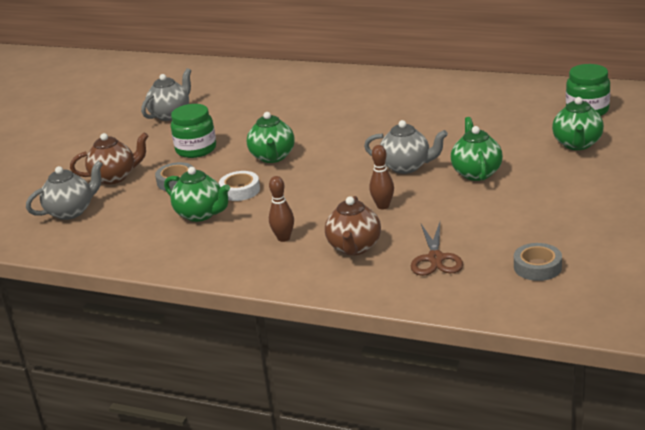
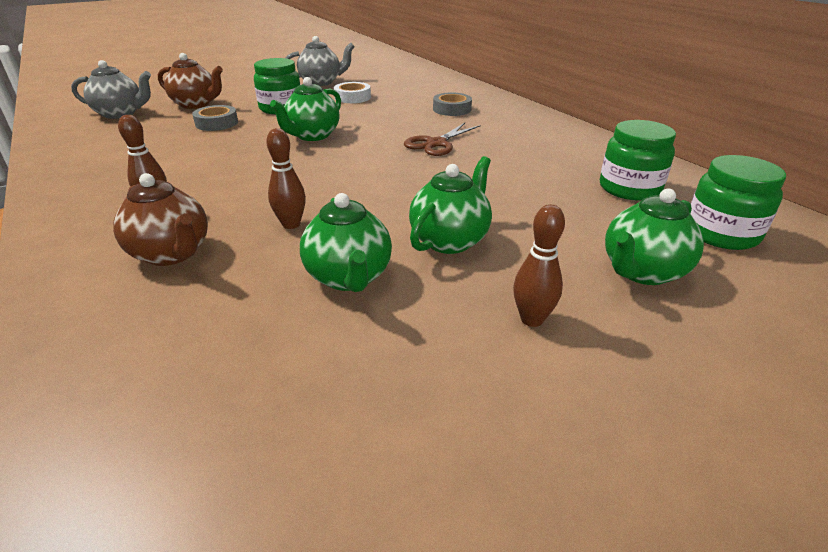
camera: 35 degrees right, 5 degrees up
(201, 214) = (167, 154): green teapot -> green teapot (349, 277)
(240, 190) = (232, 149): white tape -> white tape (352, 97)
(354, 248) = (172, 254): brown teapot -> brown teapot turned 90 degrees counterclockwise
(406, 167) = (394, 196): grey teapot -> none
(435, 259) = (196, 326): brown scissors -> brown scissors (436, 143)
(518, 105) = (629, 188): none -> green jar
(537, 267) = (260, 448): grey tape -> grey tape (452, 109)
(562, 184) = (532, 319): none -> brown bowling pin

